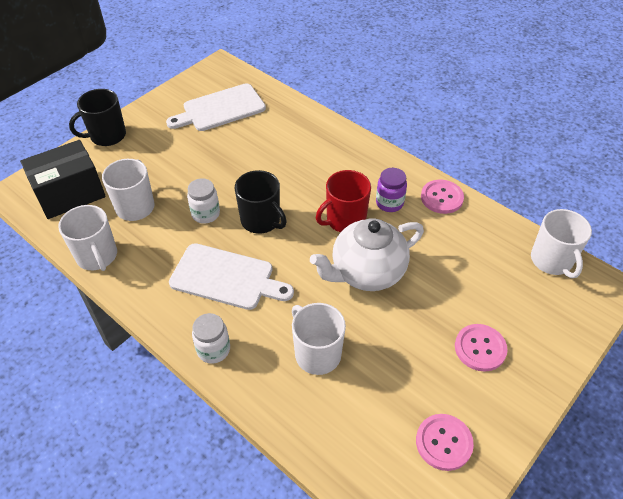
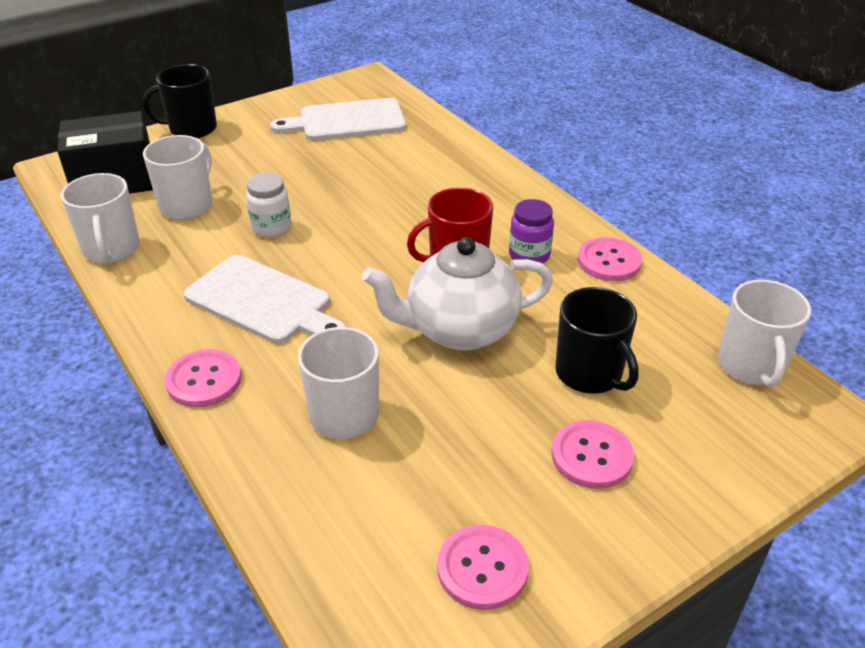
camera: 15 degrees right, 10 degrees down
(213, 350) = (204, 380): white jar -> pink button
(261, 220) = (341, 246): black mug -> black mug (590, 374)

